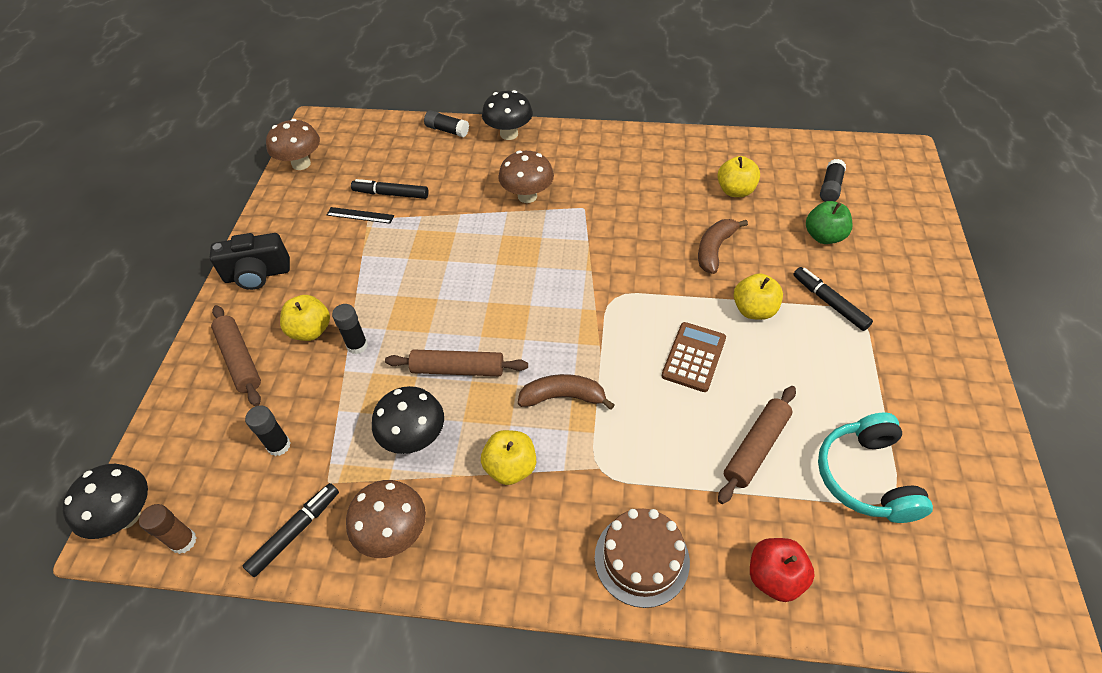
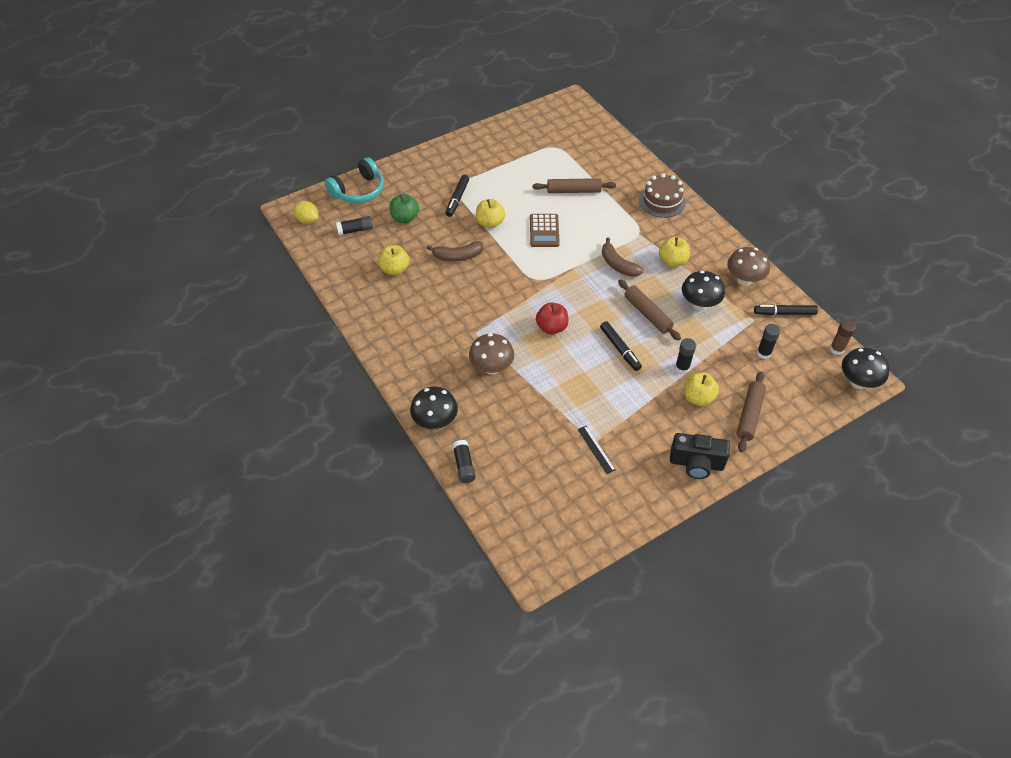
camera: 130 degrees left, 0 degrees up
(257, 274) = (696, 464): black camera -> black camera turned 150 degrees clockwise
(301, 164) = (587, 536): brown mushroom -> none
(391, 194) = (561, 447): black marker -> black marker (620, 349)
(693, 357) = (544, 231): brown calculator -> brown calculator turned 75 degrees counterclockwise
(774, 577) = (626, 164): red apple -> red apple (551, 327)
(865, 477) = (553, 156): turquoise headphones -> turquoise headphones (358, 191)
(876, 159) = (307, 220): none -> yellow lemon

